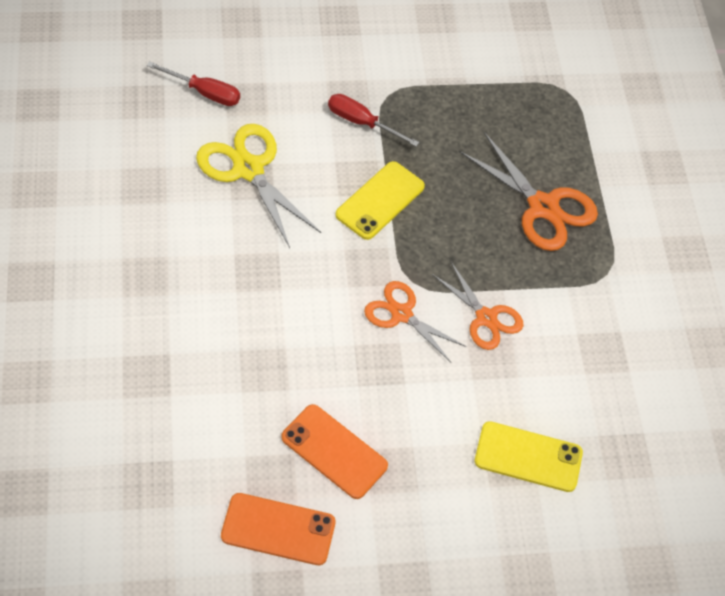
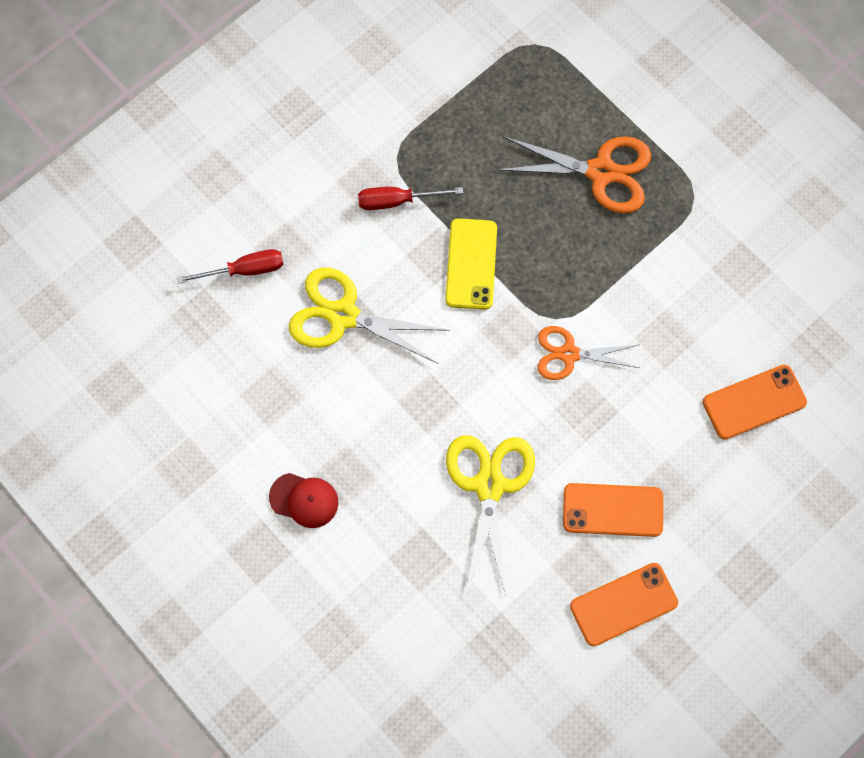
camera: 30 degrees left, 15 degrees up
(99, 270) = (304, 500): none -> red cap
(250, 362) = (489, 485): none -> yellow scissors
(486, 318) = (634, 307): orange scissors -> none
(528, 457) = (754, 402): yellow phone -> orange phone

